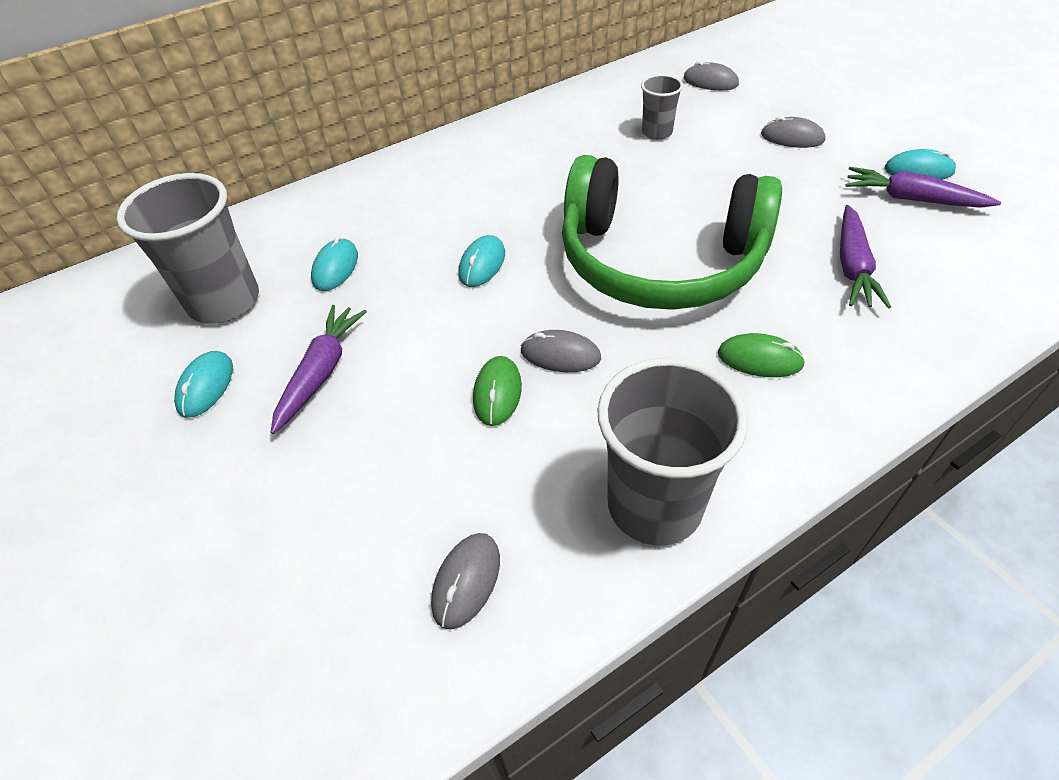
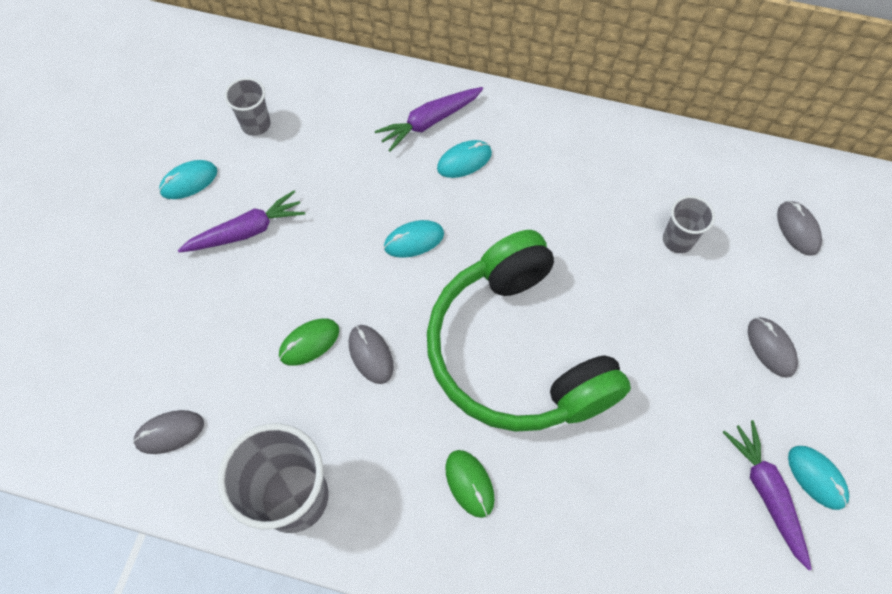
camera: 45 degrees right, 15 degrees up
(224, 301) = (256, 124): grey cup -> grey cup, size x0.52
(335, 268) = (335, 157): turquoise mouse -> turquoise mouse (464, 161)
(853, 266) = (630, 492): purple carrot -> purple carrot (429, 122)

